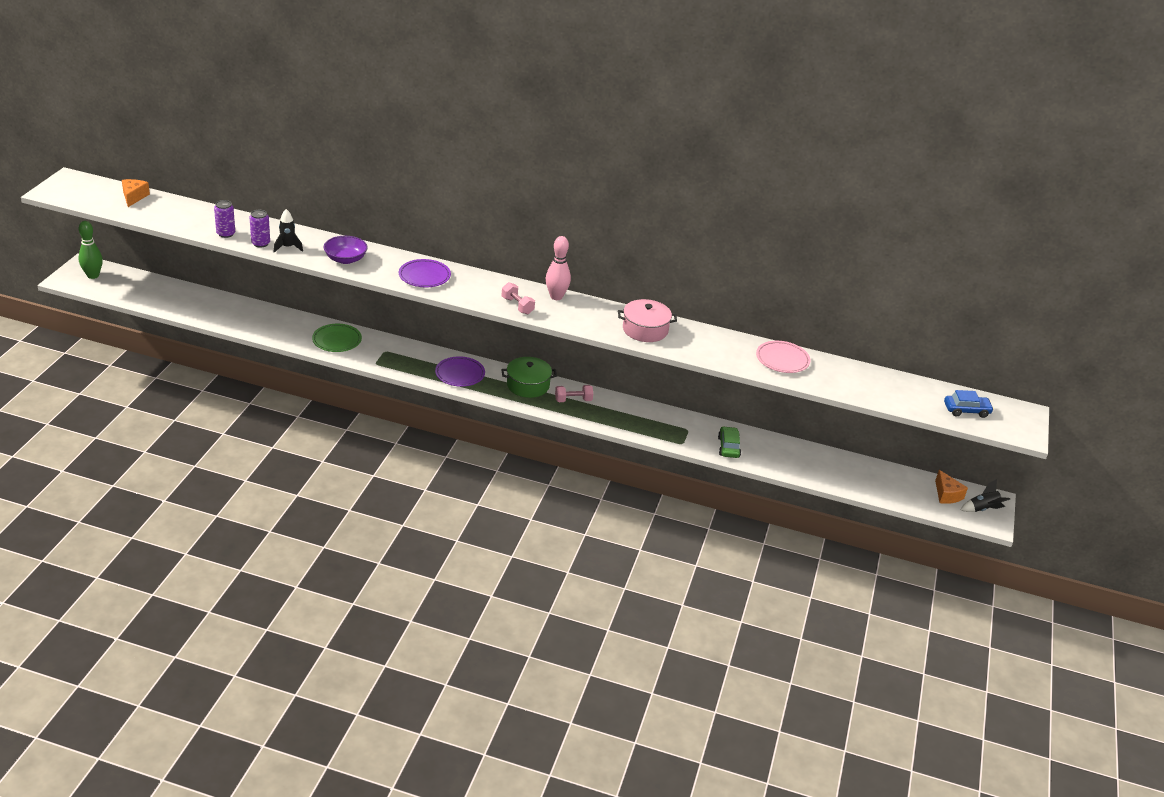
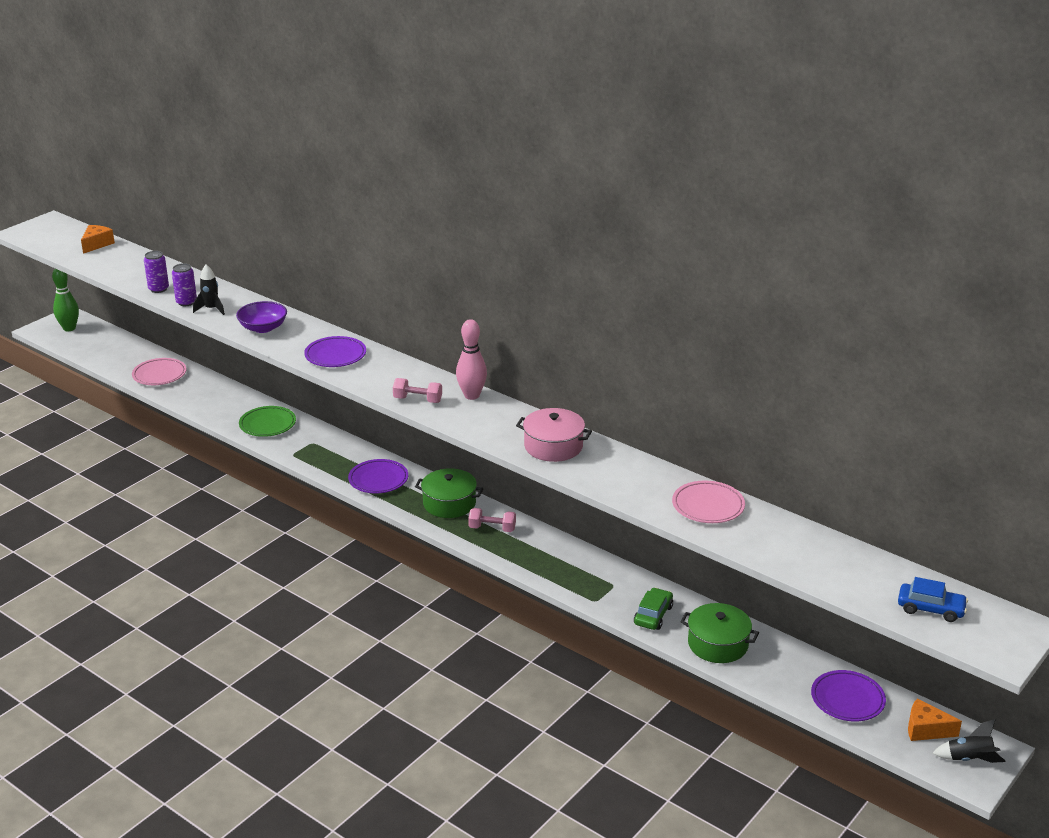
camera: 25 degrees right, 5 degrees down
(210, 309) = (159, 375): none -> pink plate
(517, 306) = (418, 400): pink dumbbell -> pink dumbbell turned 60 degrees counterclockwise
(784, 460) = (718, 644): none -> green pot
(888, 483) = (847, 699): none -> purple plate
(946, 494) = (926, 729): orange cheese -> orange cheese turned 105 degrees clockwise

